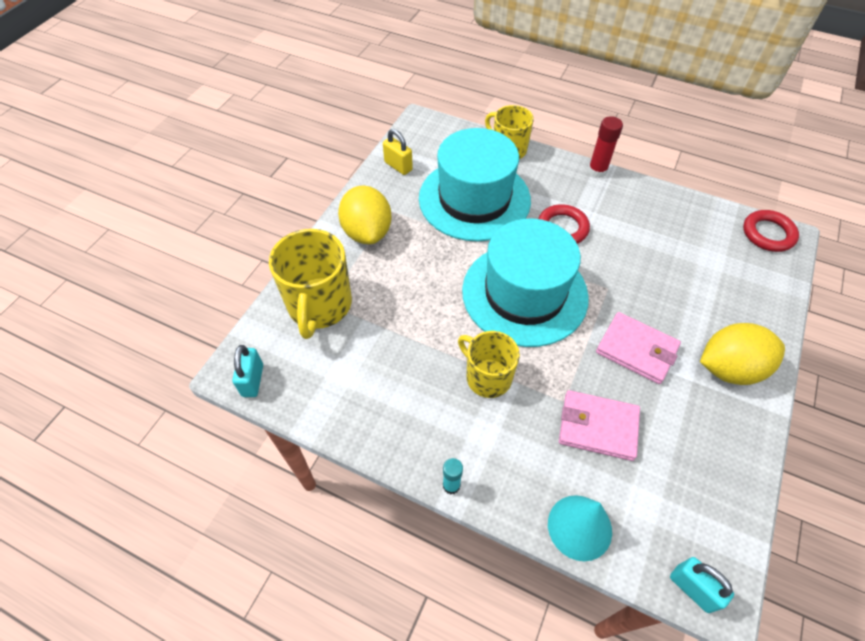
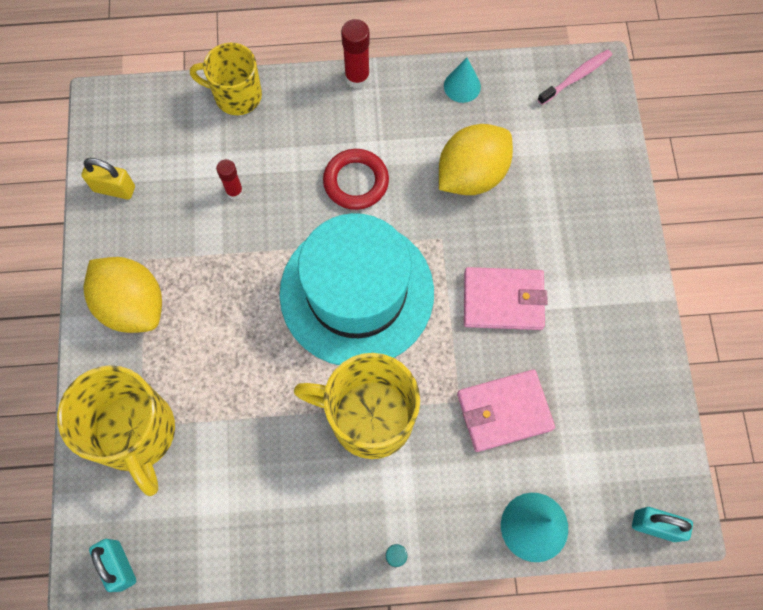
camera: 30 degrees left, 15 degrees up
(474, 199) = (234, 191): turquoise hat -> red glue stick
(487, 377) = (369, 417): yellow mug -> yellow mug, size x1.53
(673, 205) = (462, 86): none -> turquoise cone
(729, 368) = (600, 273): yellow lemon -> yellow lemon (471, 175)
(768, 234) = (576, 77): red ring -> pink toothbrush

